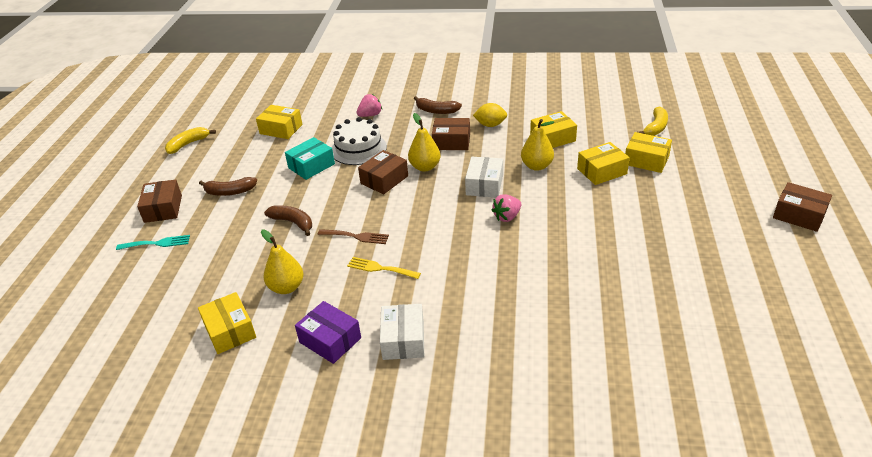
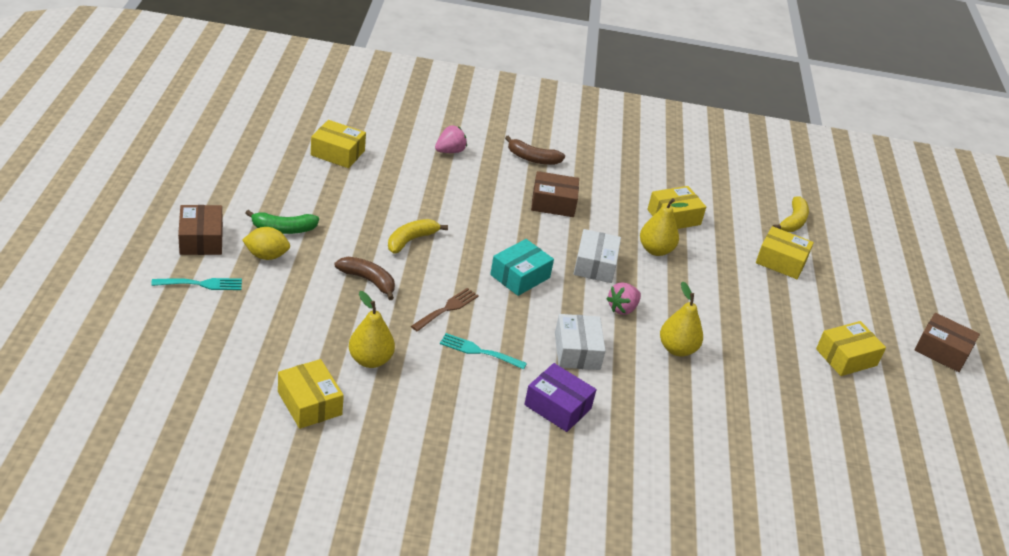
camera: 10 degrees left, 0 degrees up
(188, 144) = (218, 155): yellow banana -> yellow banana (411, 240)
(230, 192) = (283, 229): brown banana -> green banana
(311, 166) = (382, 209): turquoise box -> turquoise box (520, 276)
(330, 340) = (428, 428): purple box -> purple box (557, 407)
(356, 236) = (447, 308): brown fork -> brown fork turned 60 degrees counterclockwise
(358, 149) = (439, 195): white cake -> none
(380, 268) = (479, 351): yellow fork -> turquoise fork
(384, 180) = (474, 241): brown box -> none
(403, 340) = (511, 437): white box -> white box (577, 351)
(425, 167) = (523, 232): yellow pear -> yellow pear (677, 349)
(490, 125) = (599, 188): yellow lemon -> yellow lemon (266, 256)
(601, 171) = (730, 268): yellow box -> yellow box (846, 357)

